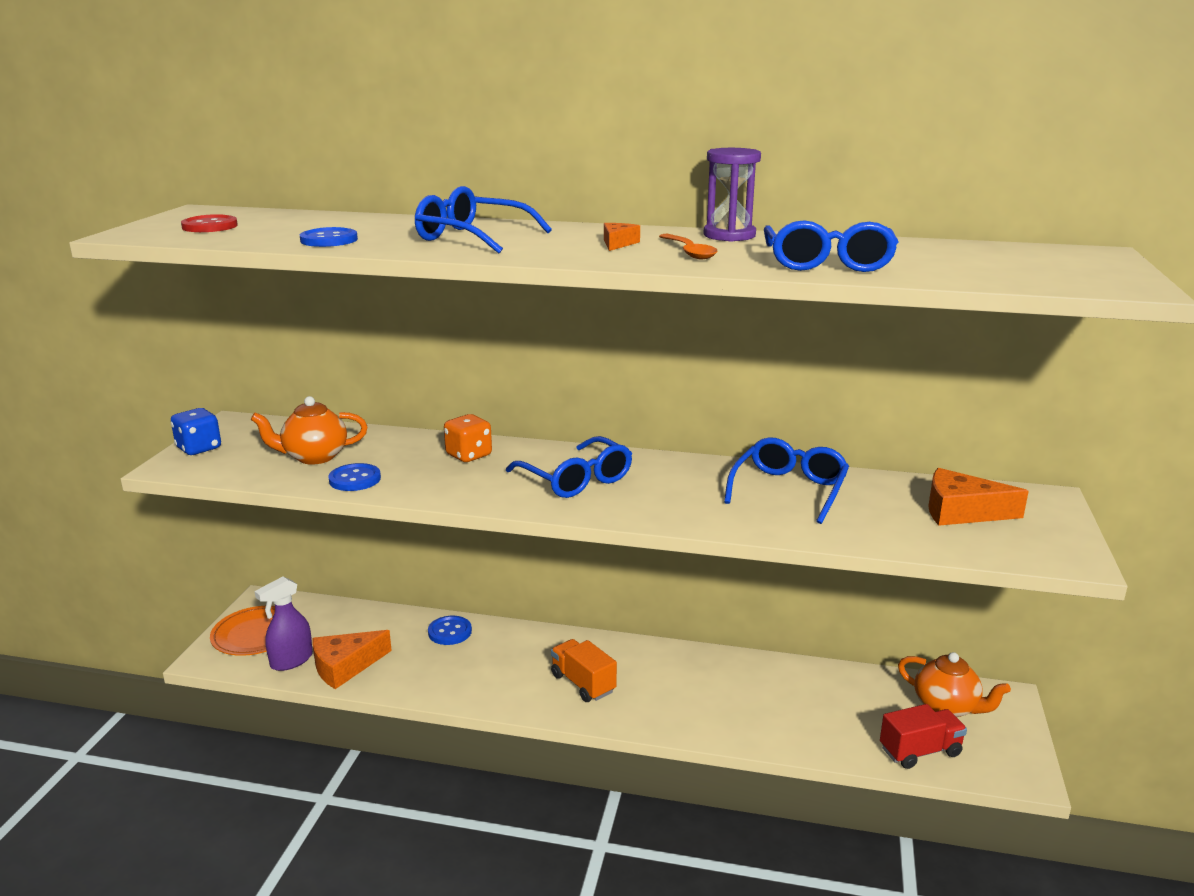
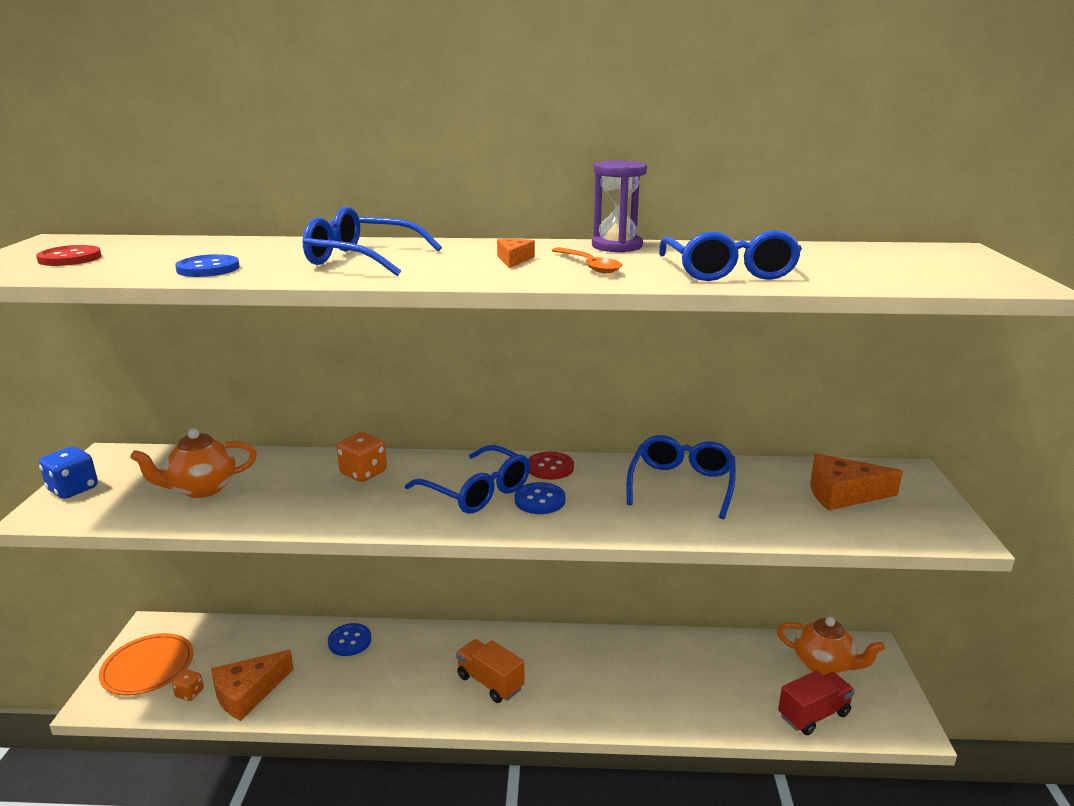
camera: 10 degrees left, 0 degrees up
(291, 661) = (190, 693): purple spray bottle -> orange dice
(355, 479) = (249, 511): blue button -> blue button (540, 500)
(656, 464) = (550, 467): none -> red button

